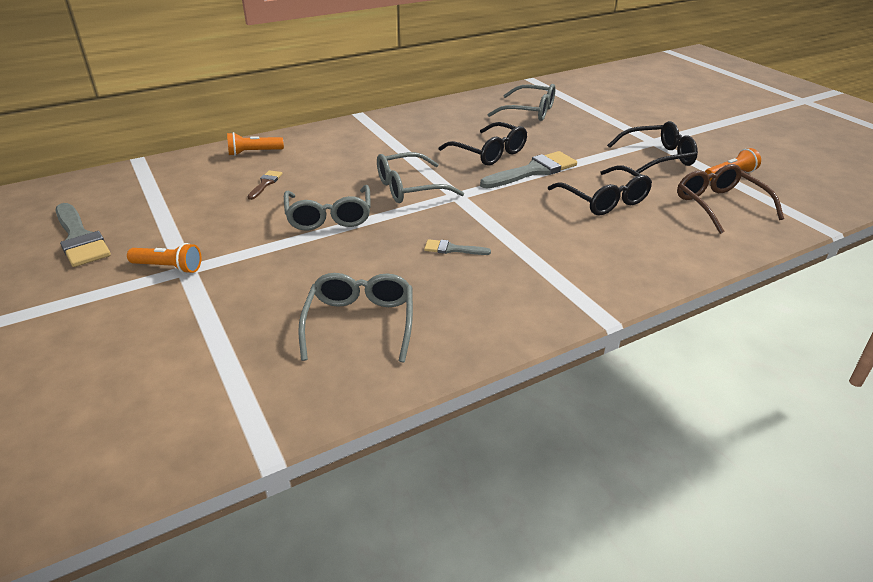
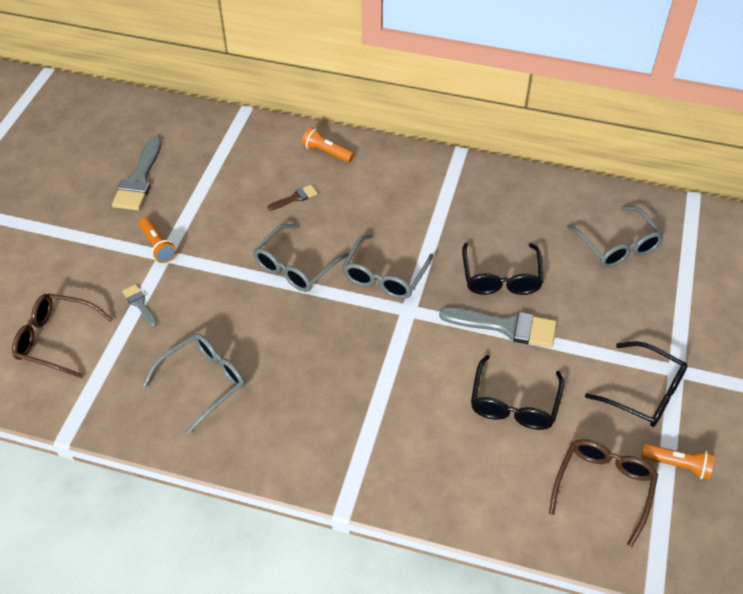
camera: 45 degrees right, 15 degrees up
(140, 391) = (56, 339): none -> brown glasses
(409, 188) = (385, 276): grey glasses -> grey glasses turned 90 degrees counterclockwise
(452, 249) = (333, 363): grey brush -> grey brush (139, 304)

